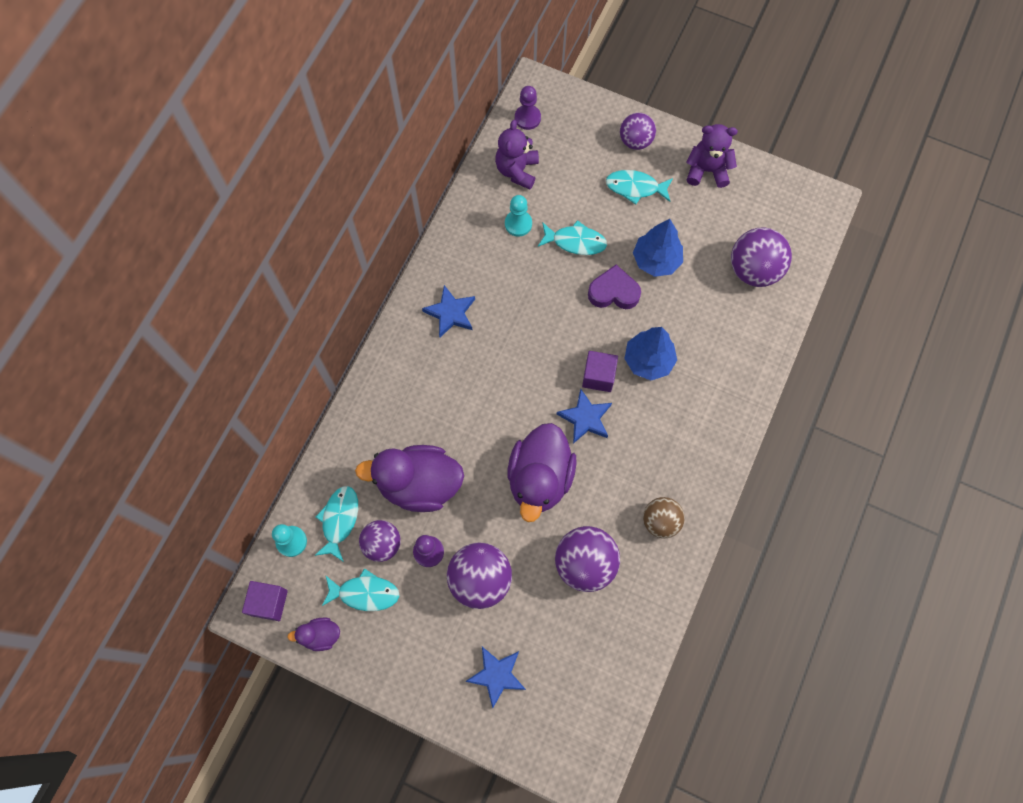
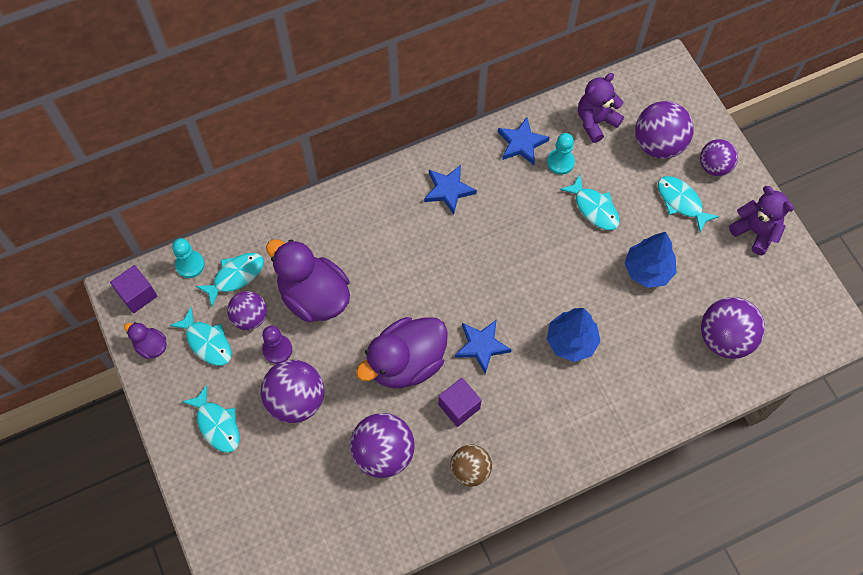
camera: 40 degrees right, 5 degrees down
(434, 652) = (217, 424): none -> turquoise fish
(497, 675) = (245, 479): blue star -> blue star (521, 143)
(527, 118) = (640, 88): purple pawn -> none
(580, 154) = (658, 144): none -> purple ball
(598, 376) = (520, 323): purple cube -> purple cube (459, 406)
(613, 292) = (590, 269): purple heart -> none

